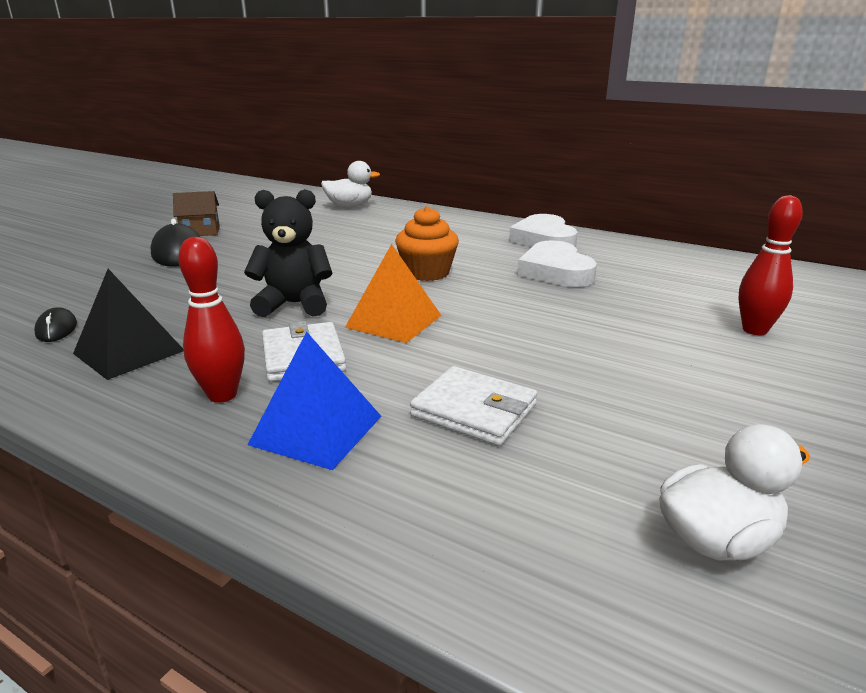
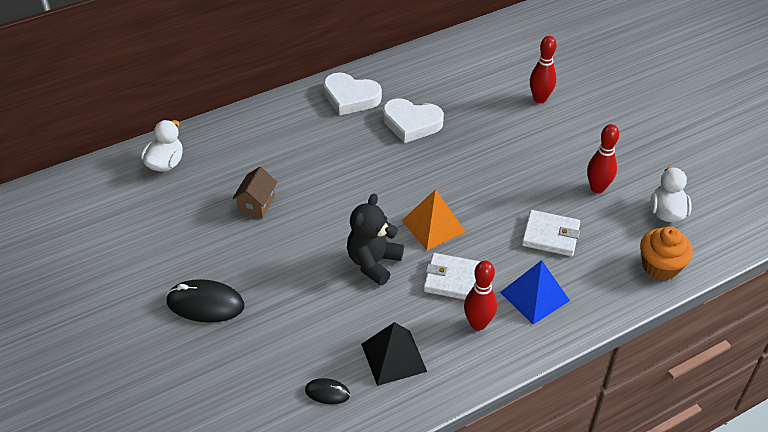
camera: 60 degrees left, 20 degrees up
(200, 232) = (155, 279): brown house -> brown house (257, 204)
(427, 273) = (367, 181): orange cupcake -> orange cupcake (660, 266)
(474, 410) = (550, 235): white wallet -> white wallet turned 45 degrees clockwise
(650, 428) = (597, 188): none -> red bowling pin

